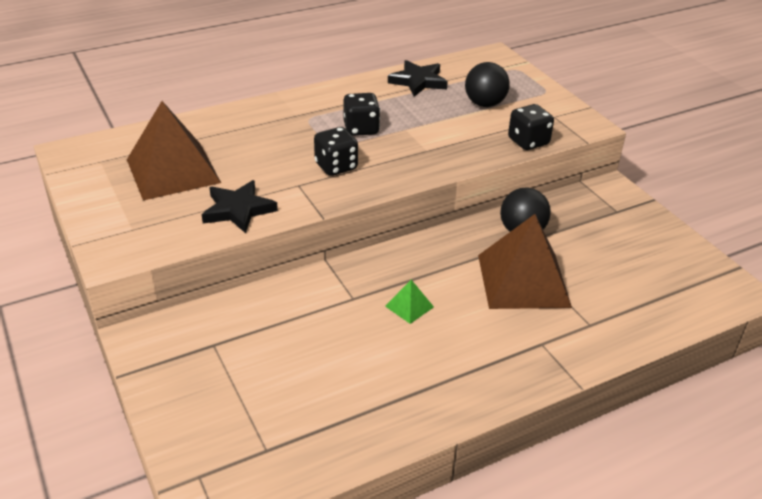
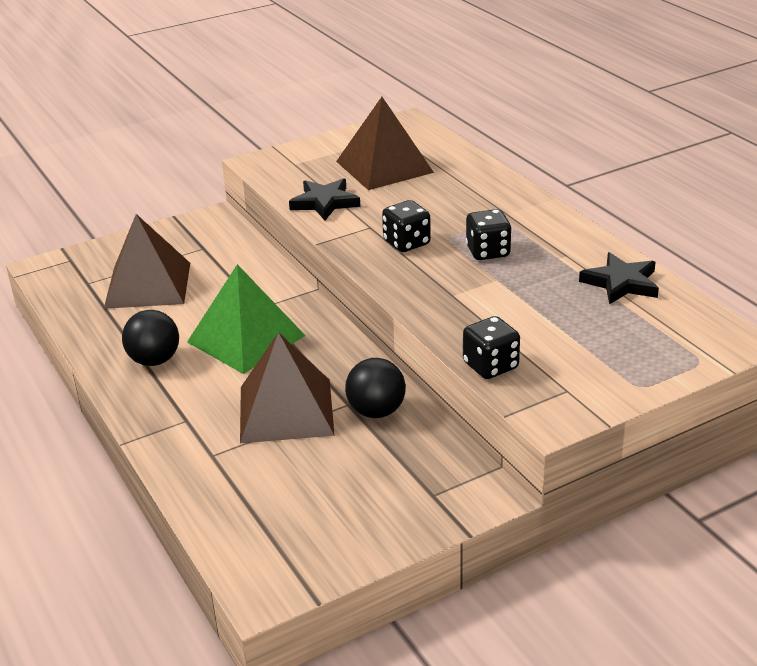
camera: 90 degrees right, 5 degrees down
(287, 389) = (148, 285): none -> brown pyramid
(409, 306) = (246, 339): green pyramid -> green pyramid, size x2.40
(485, 104) = (580, 333): black ball -> black ball (154, 360)

